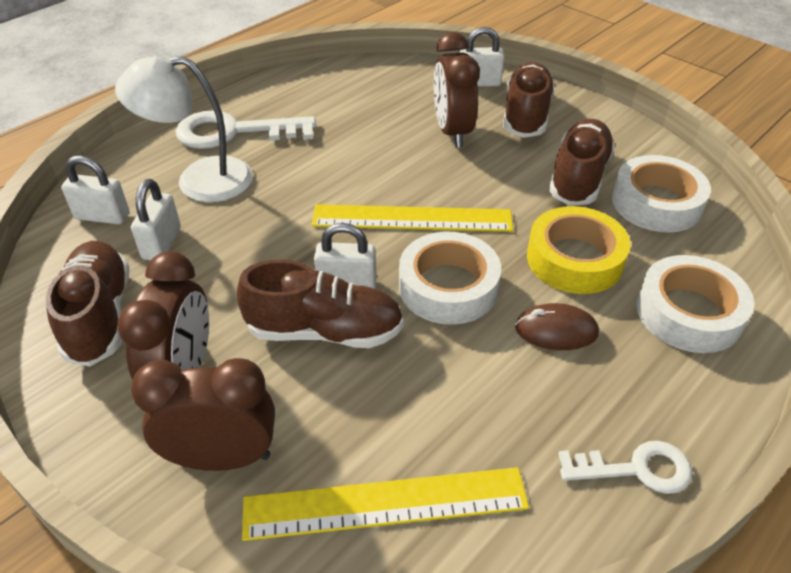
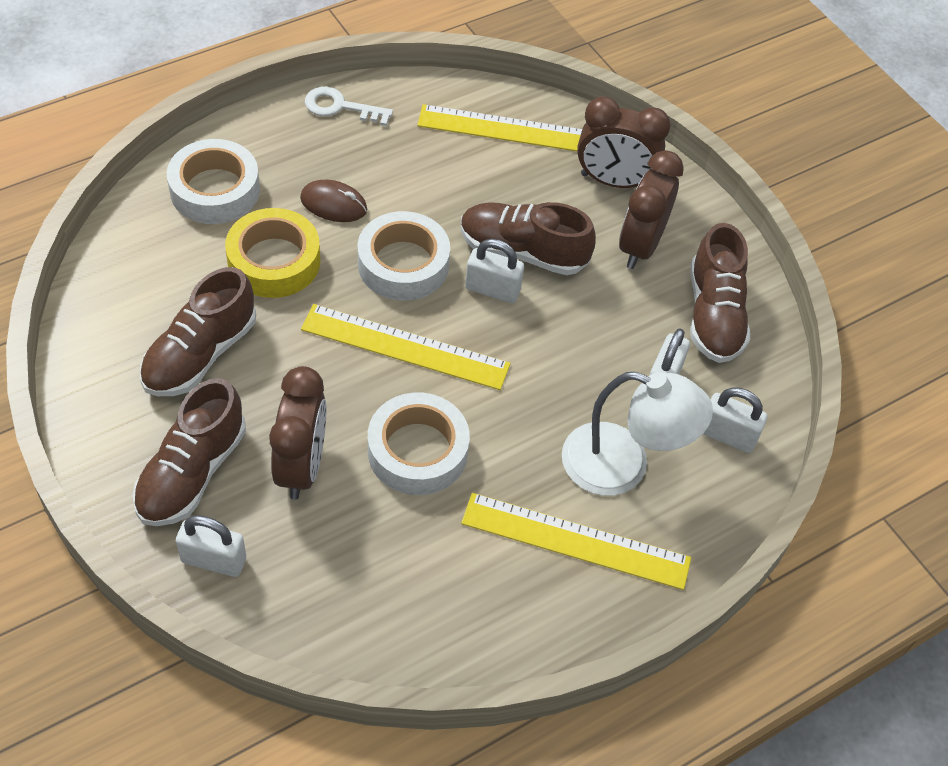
camera: 170 degrees left, 10 degrees up
(235, 132) = (575, 541): white key -> yellow ruler
(656, 203) = (146, 300): white tape -> white tape (417, 451)

